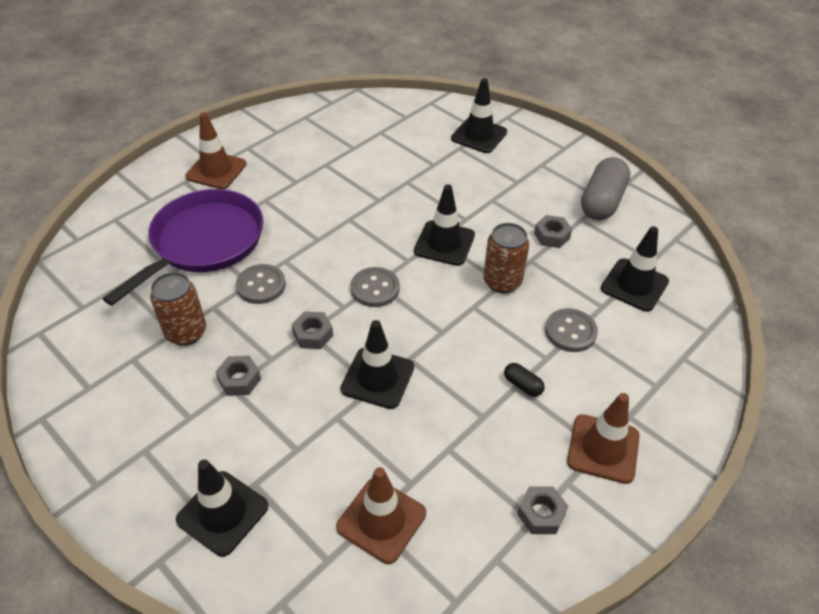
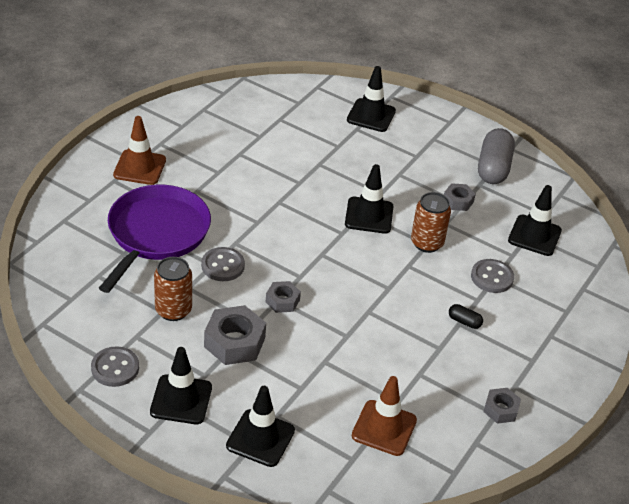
camera: 15 degrees left, 5 degrees down
(239, 380) = (234, 342): grey nut -> grey nut, size x1.73
(375, 288) = (322, 259): grey button -> grey button (115, 368)
(377, 378) = (348, 329): black traffic cone -> black traffic cone (181, 400)
(603, 449) = (536, 360): brown traffic cone -> none

